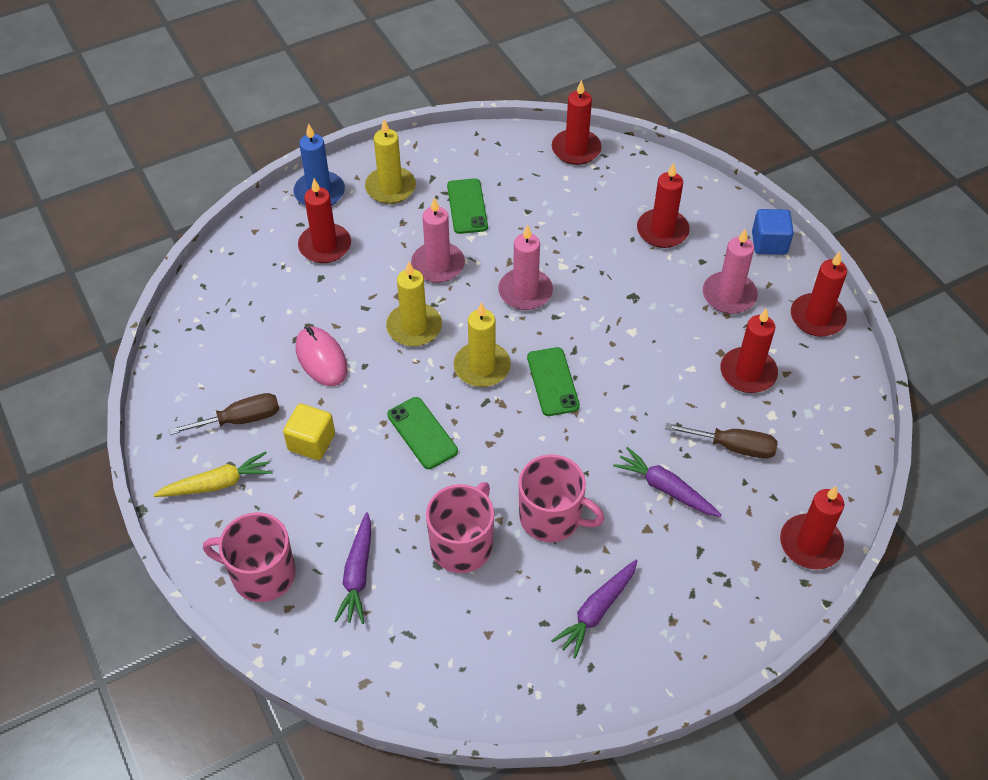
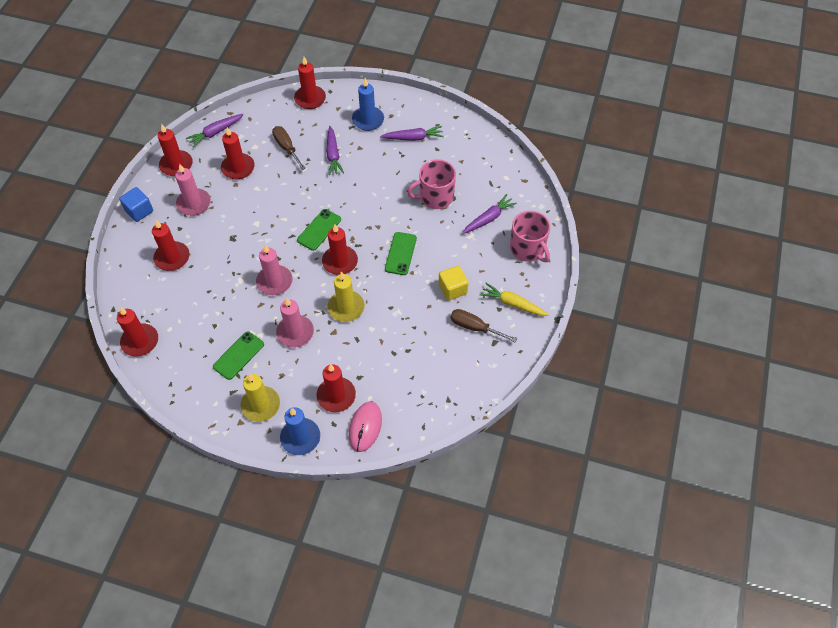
camera: 135 degrees left, 5 degrees up
(321, 358) = (406, 328): pink mouse -> pink mouse (365, 427)
(482, 367) = (340, 262): yellow candle -> red candle
(551, 517) = (389, 179): pink mug -> none
(692, 582) = (368, 120): none -> blue candle
(842, 391) = (215, 132): none -> purple carrot

